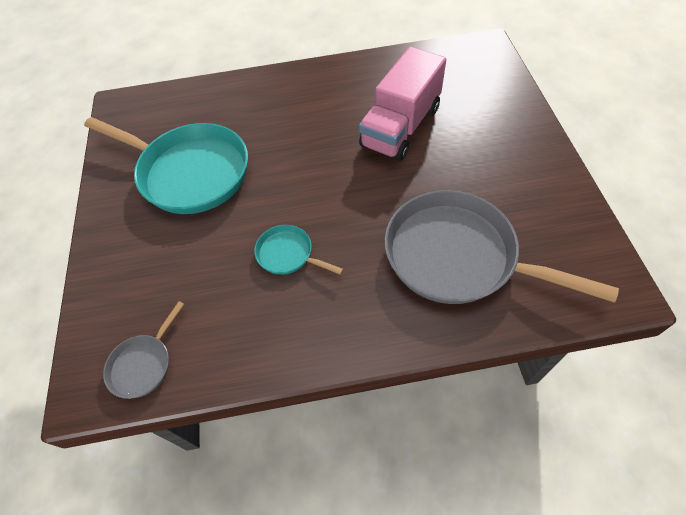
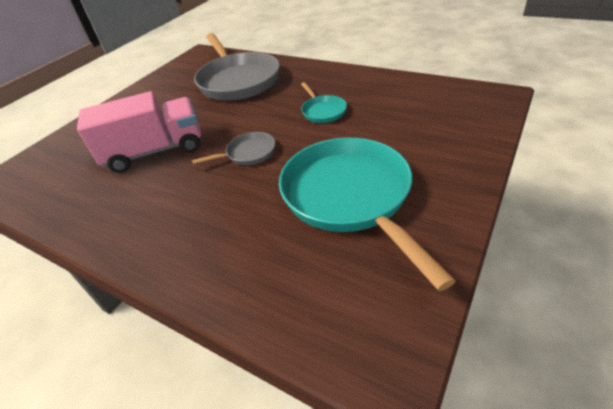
camera: 140 degrees left, 15 degrees down
(144, 364) = (454, 95): grey pan -> grey pan (248, 153)

